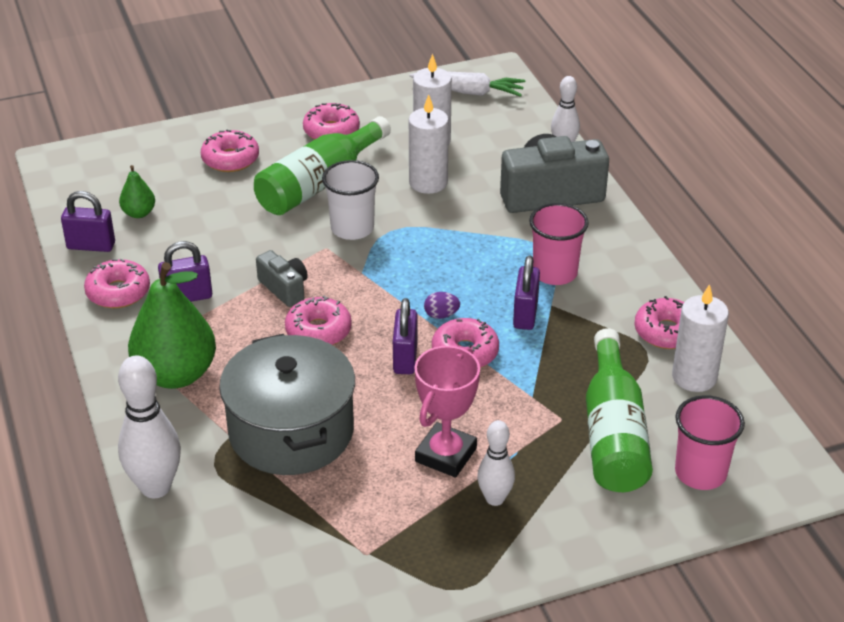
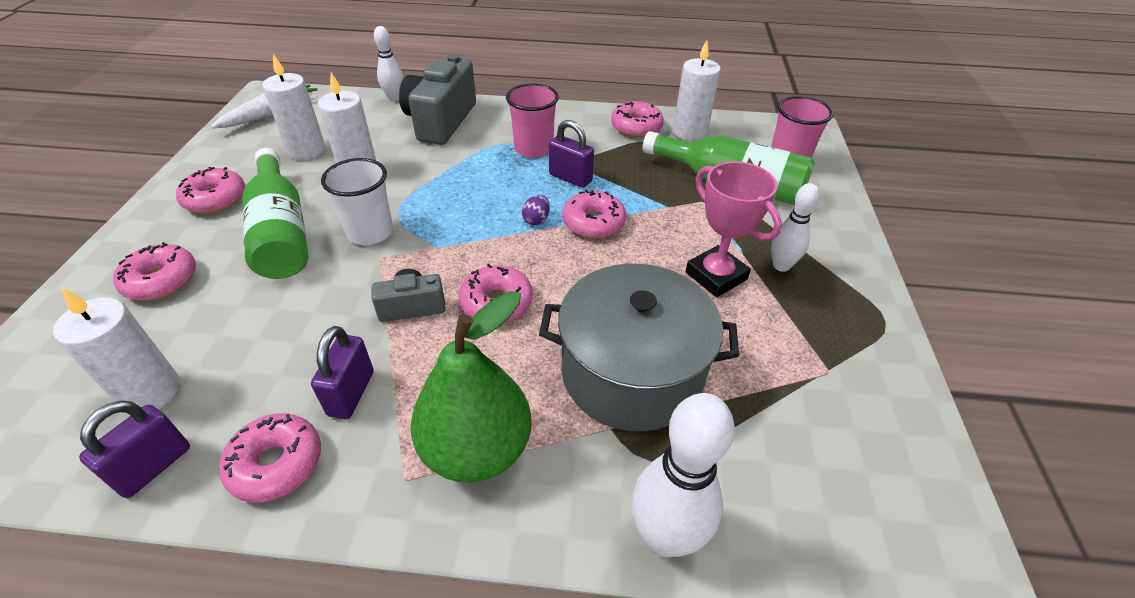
camera: 65 degrees left, 5 degrees up
(139, 213) = (151, 392): green pear -> white candle
(405, 358) = (576, 259): purple padlock -> none

